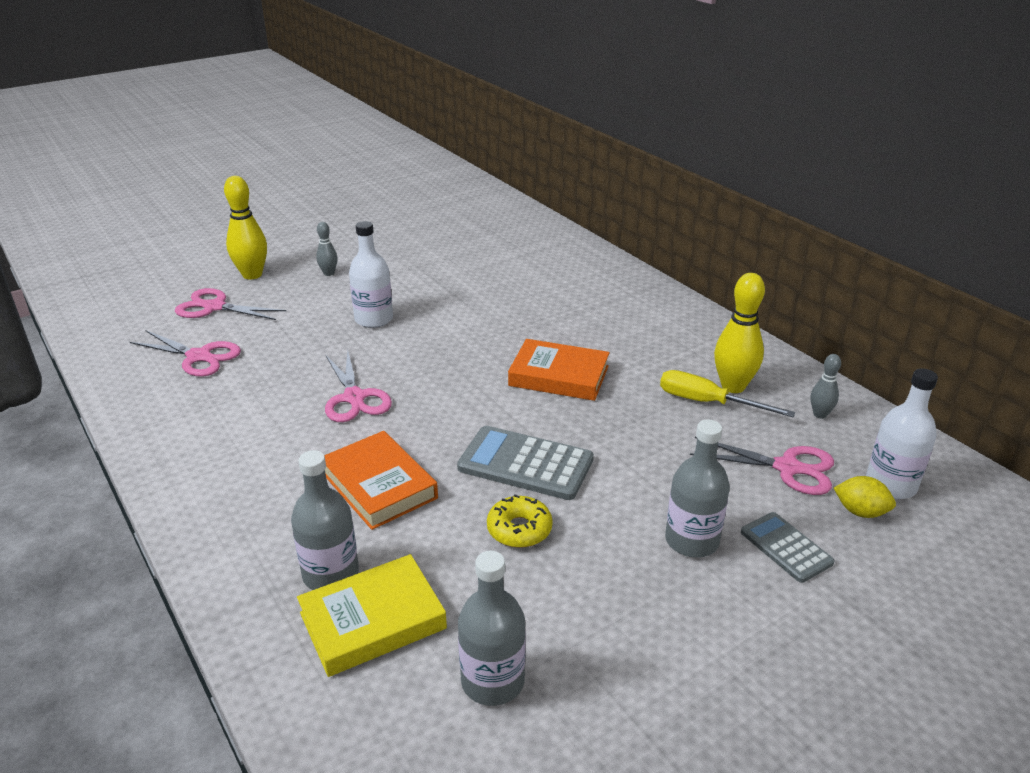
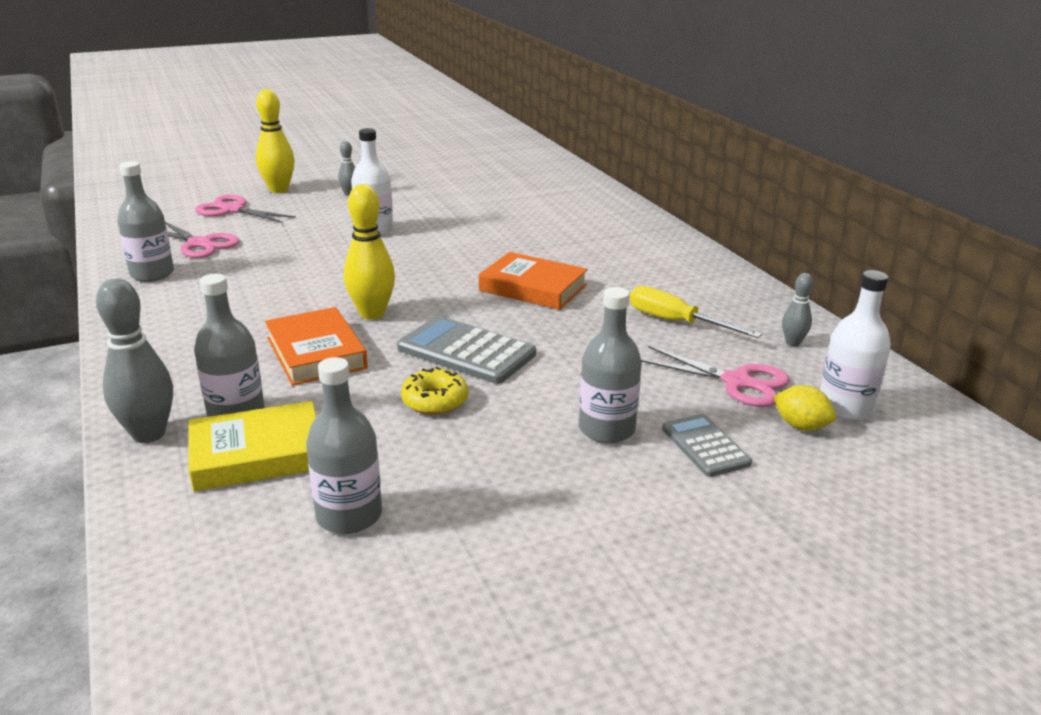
camera: 10 degrees right, 5 degrees down
(165, 403) = (152, 274): none -> grey bottle
(252, 612) = (149, 434): none -> grey bowling pin
(354, 398) = (326, 286): pink scissors -> none
(733, 386) = (709, 312): yellow bowling pin -> yellow bowling pin (372, 314)

